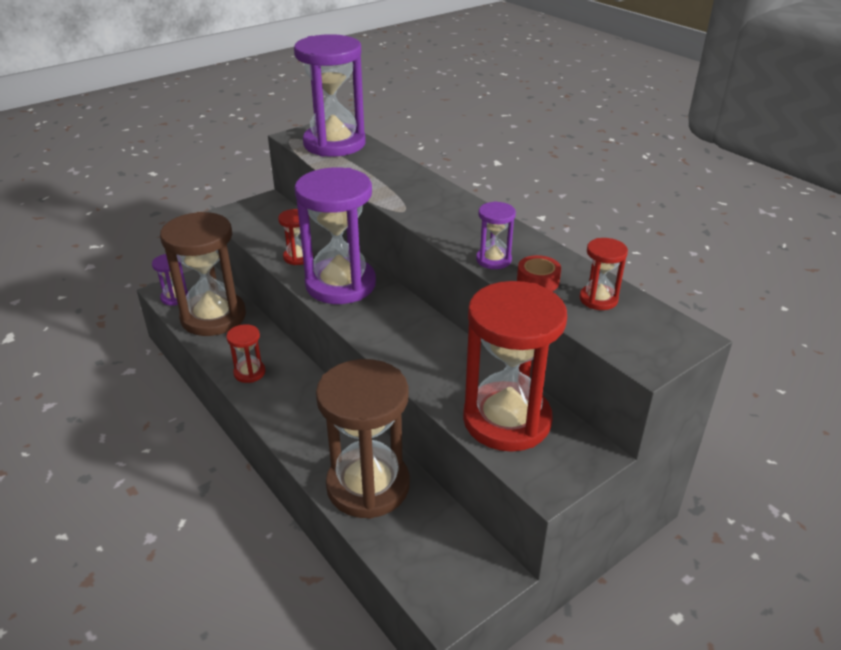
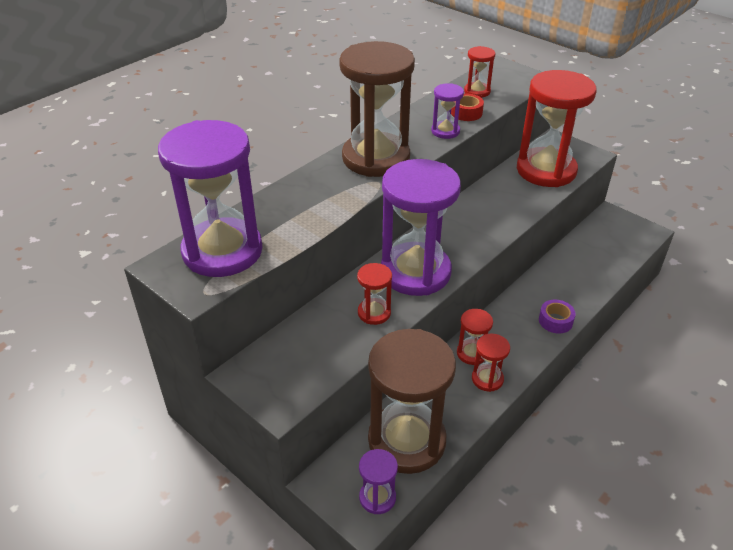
camera: 100 degrees left, 5 degrees up
(285, 369) = (472, 353): none -> red hourglass
(301, 442) = (555, 321): none -> purple tape
(368, 486) = (578, 276): brown hourglass -> brown hourglass (376, 158)

